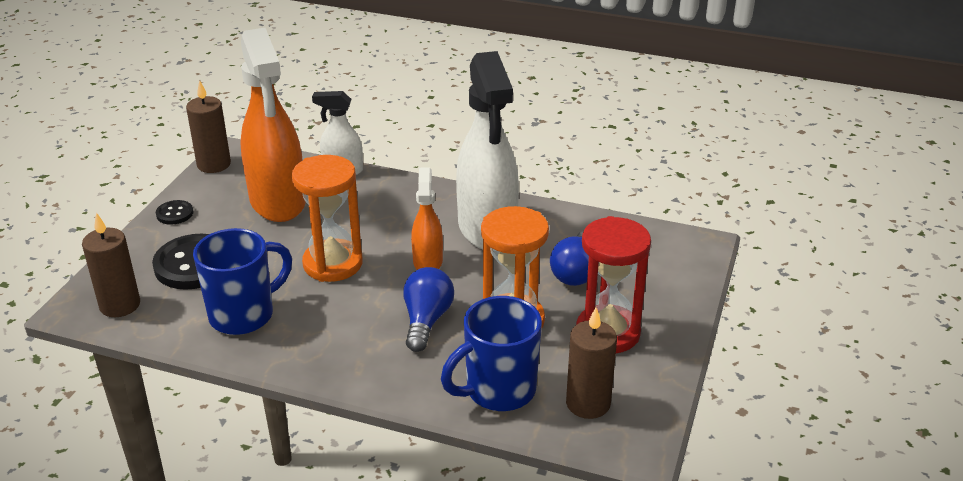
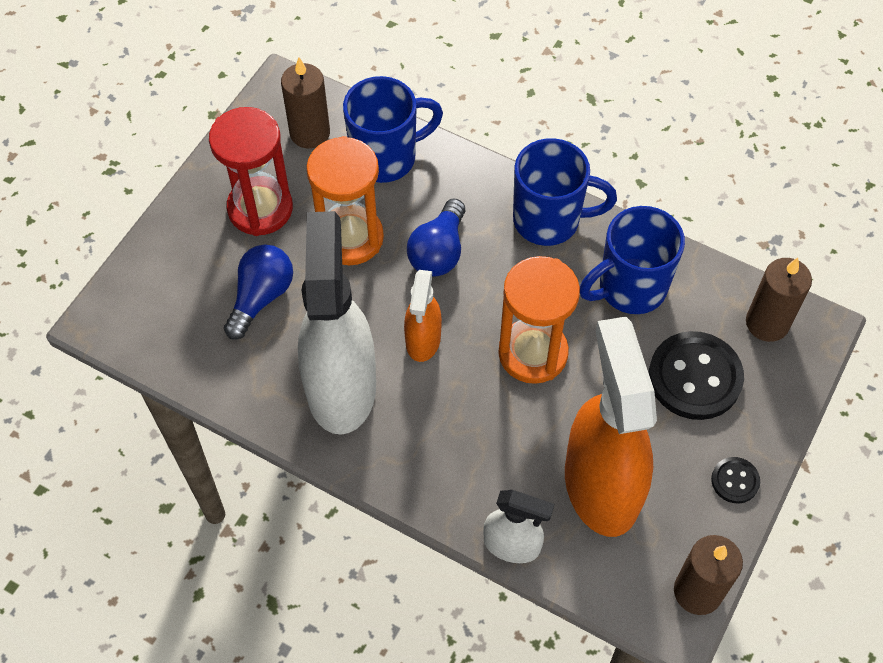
camera: 170 degrees left, 25 degrees up
(321, 357) = (549, 220): none -> blue mug

